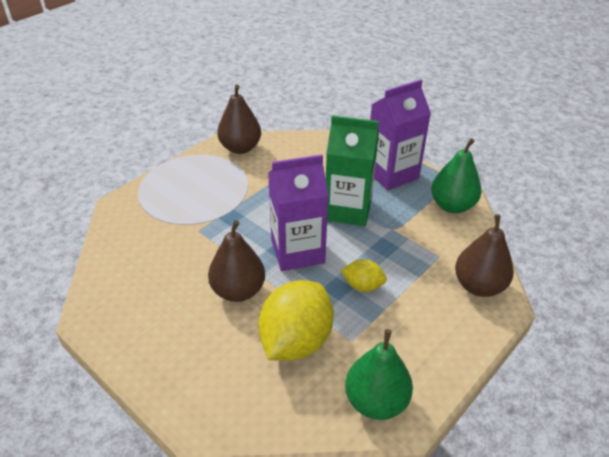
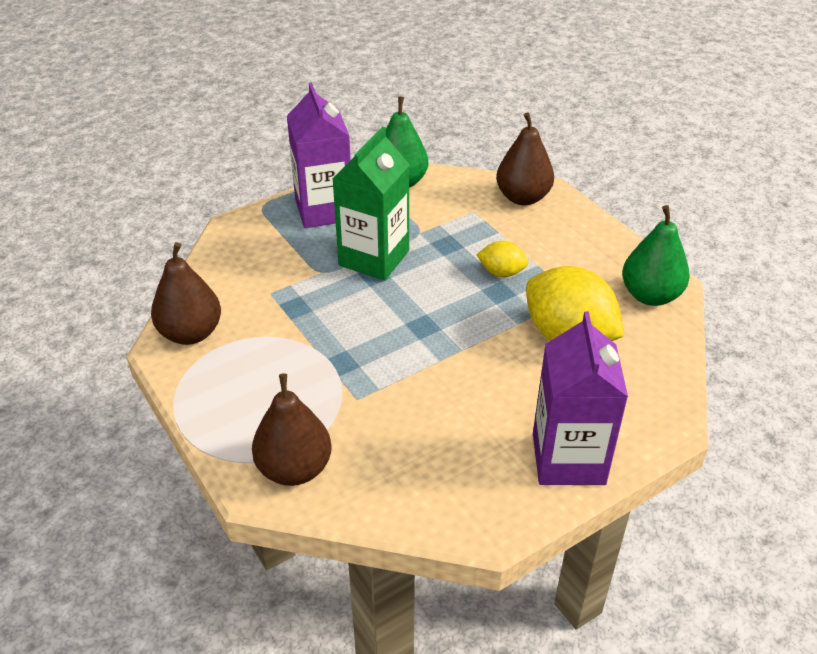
camera: 75 degrees left, 0 degrees up
(238, 291) = (482, 372): brown pear -> brown pear (294, 469)
(297, 251) = (431, 312): purple carton -> purple carton (568, 459)
(363, 286) = (501, 272): yellow lemon -> yellow lemon turned 75 degrees clockwise

